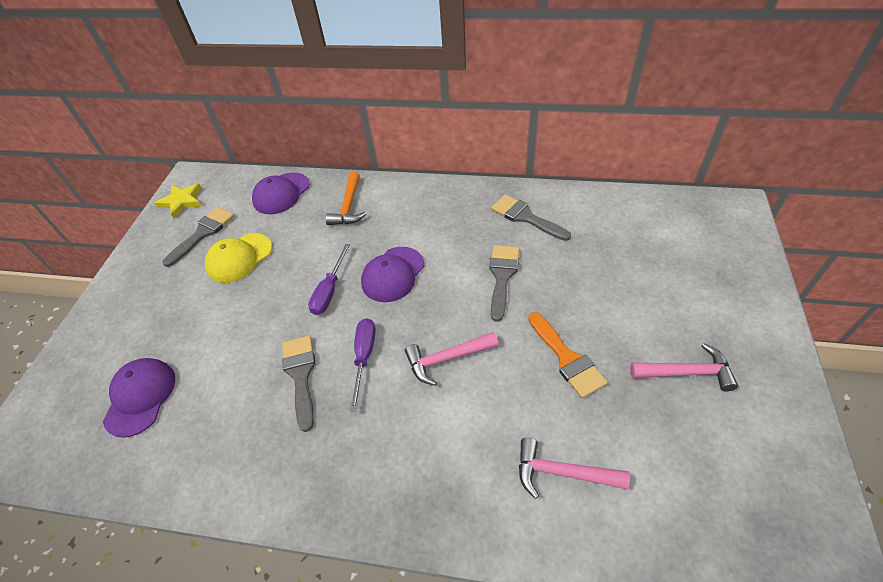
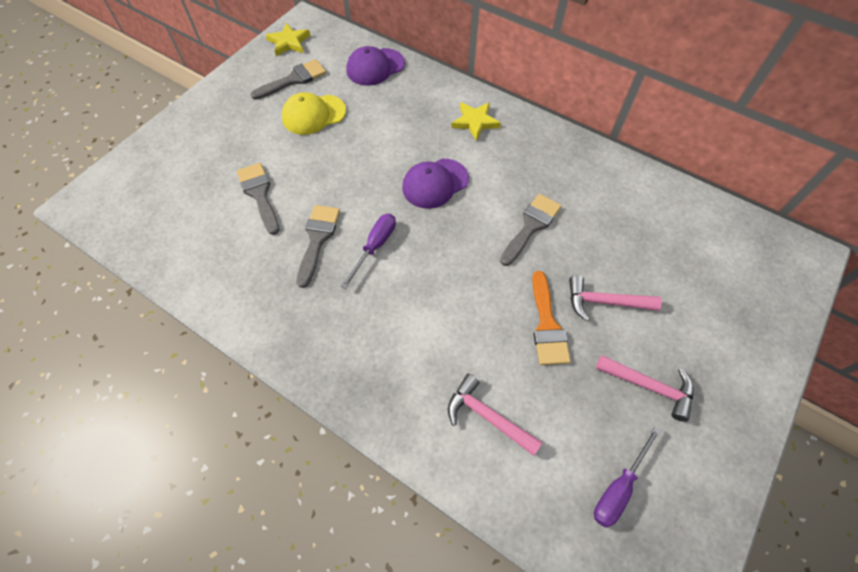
camera: 20 degrees right, 10 degrees up
(140, 397) = (190, 203): purple cap -> none
(329, 291) = (374, 176): purple screwdriver -> purple screwdriver (619, 487)
(348, 206) = (428, 103): orange hammer -> none
(401, 207) = (475, 122): none -> yellow star
(447, 359) = (442, 278): pink hammer -> pink hammer (604, 302)
(525, 217) = (585, 179): grey brush -> grey brush (259, 194)

